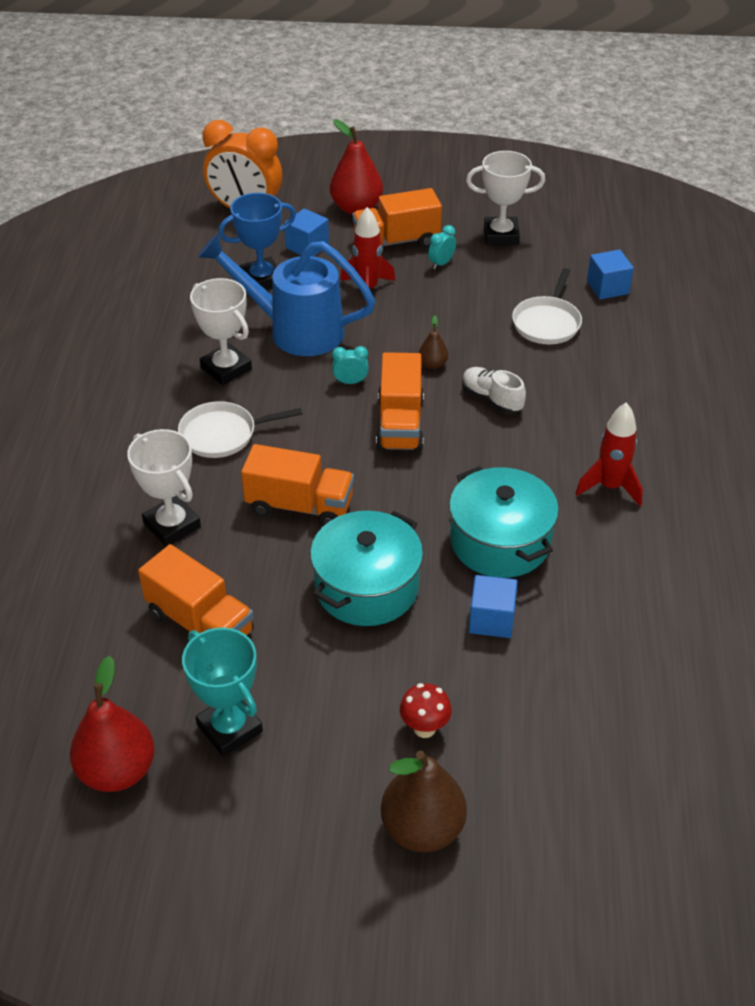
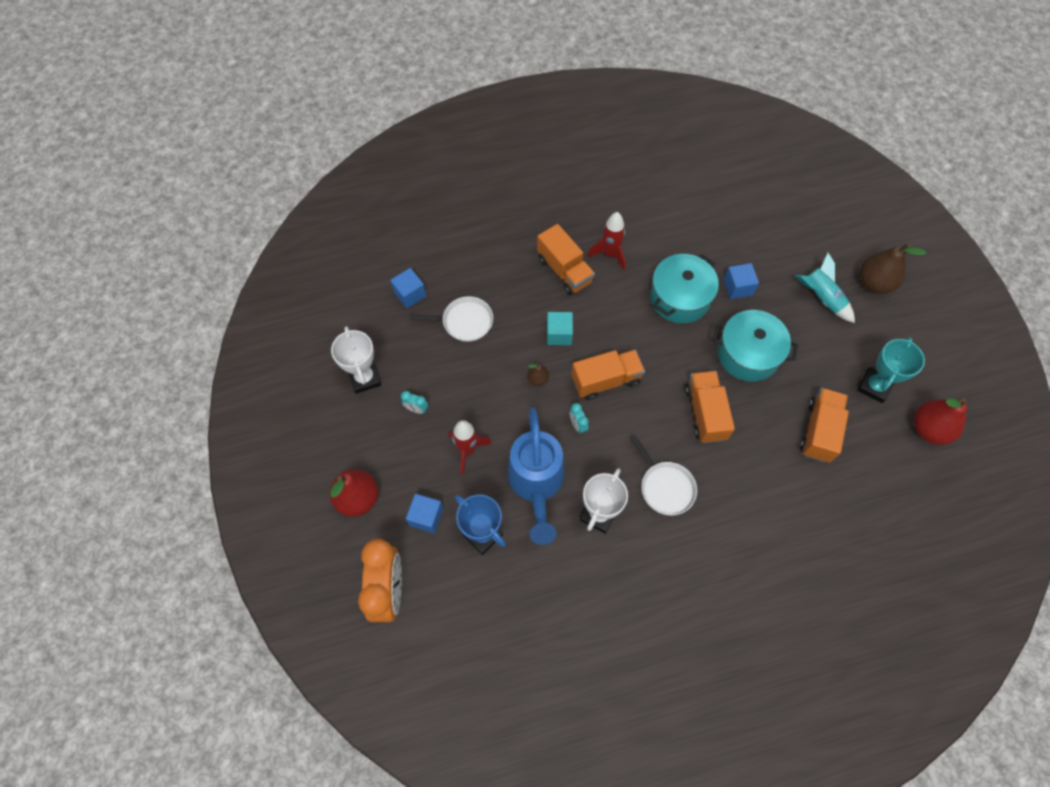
camera: 110 degrees left, 20 degrees up
(172, 525) = (758, 481): white trophy -> none
(396, 241) = (397, 451): orange truck -> orange truck (564, 270)
(424, 728) = (821, 298): red mushroom -> turquoise rocket
(491, 399) = (559, 334): white shoe -> turquoise cube

